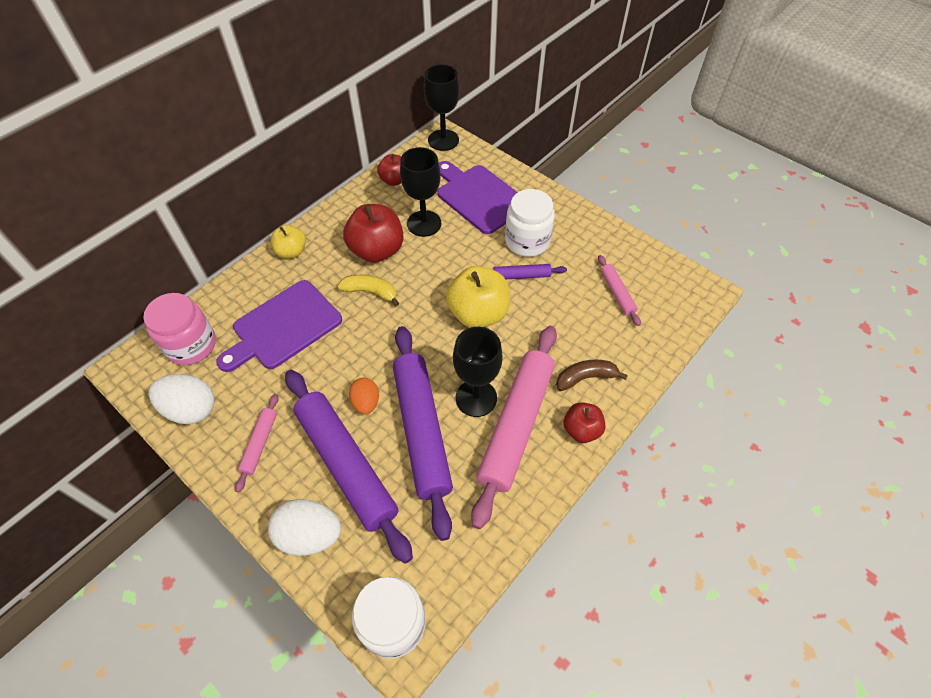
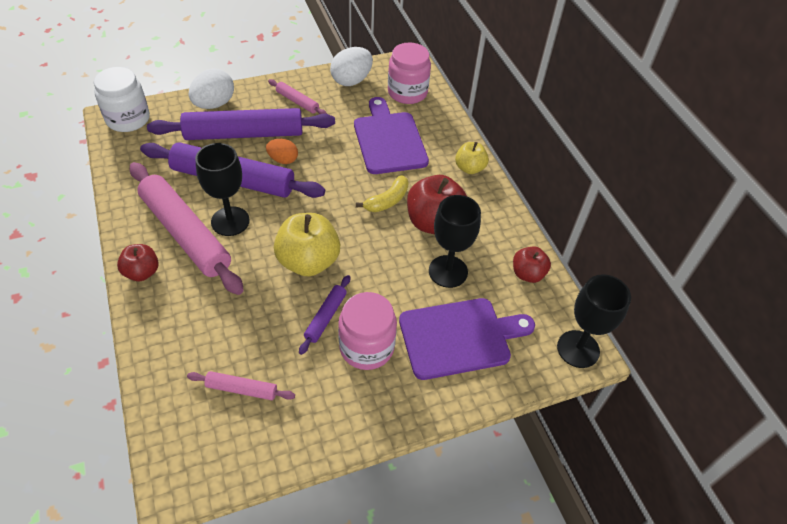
camera: 115 degrees right, 5 degrees down
(527, 241) = (366, 347): white jar -> pink jar
(585, 378) = (180, 303): brown banana -> none

